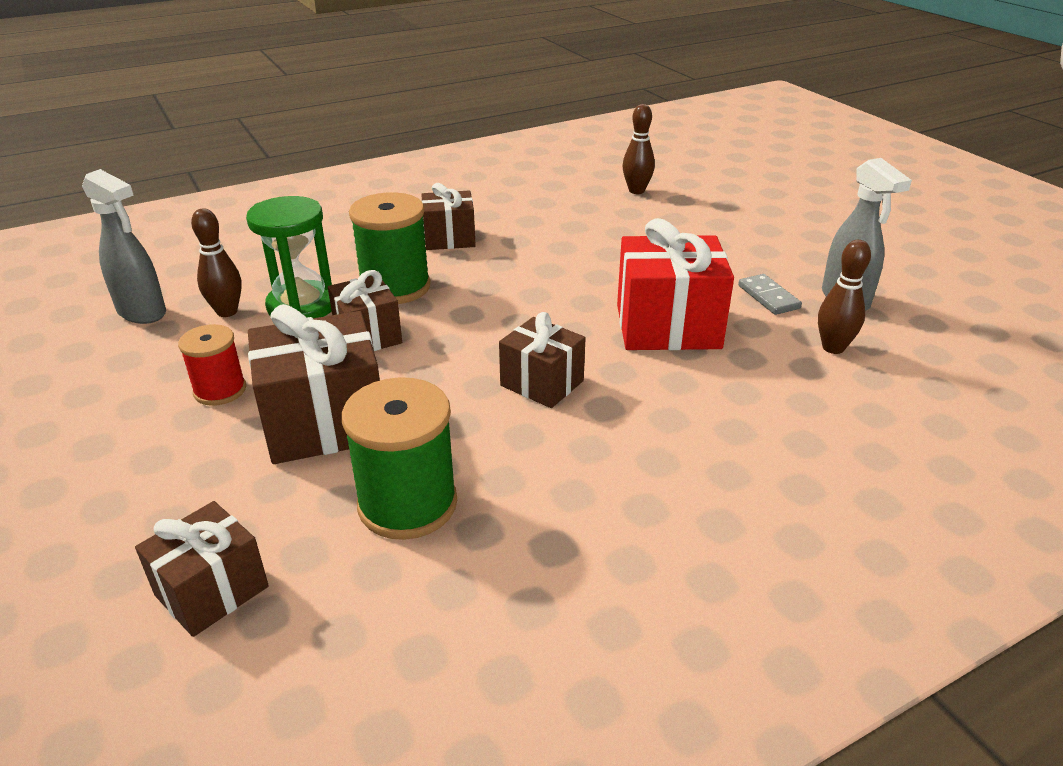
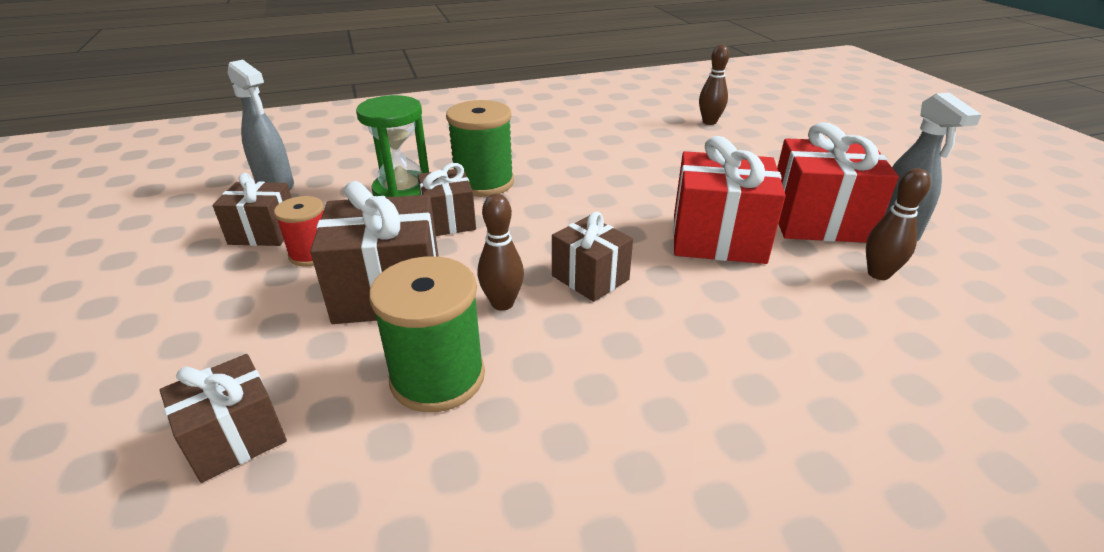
camera: 10 degrees right, 0 degrees up
(227, 312) = (341, 190): brown bowling pin -> brown bowling pin (502, 303)
(449, 239) = (540, 148): brown gift -> brown gift (264, 232)
(768, 297) = (818, 221): grey domino -> red gift

